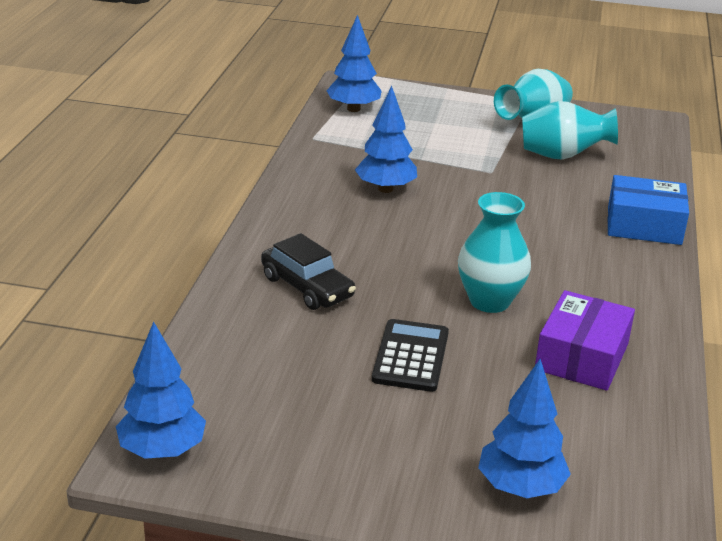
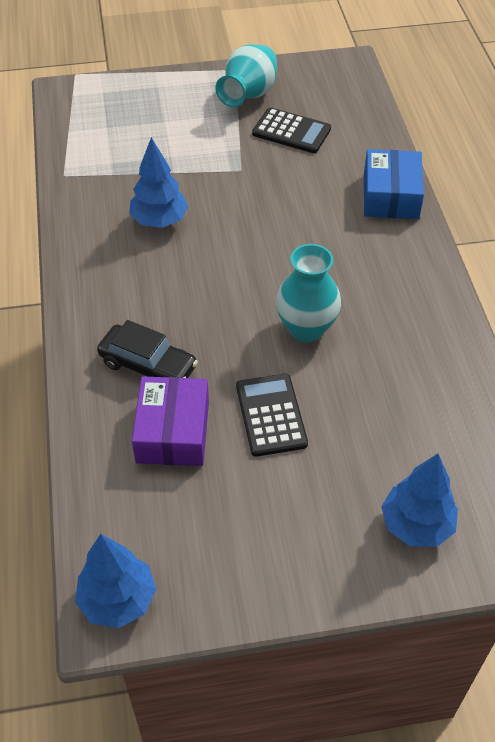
camera: 20 degrees left, 20 degrees up
(353, 109) = (83, 125): blue tree -> none
(562, 156) = (291, 131): turquoise vase -> black calculator
(582, 357) = (404, 366): purple box -> purple box (173, 432)
(644, 225) = (391, 196): blue box -> blue box turned 75 degrees counterclockwise

